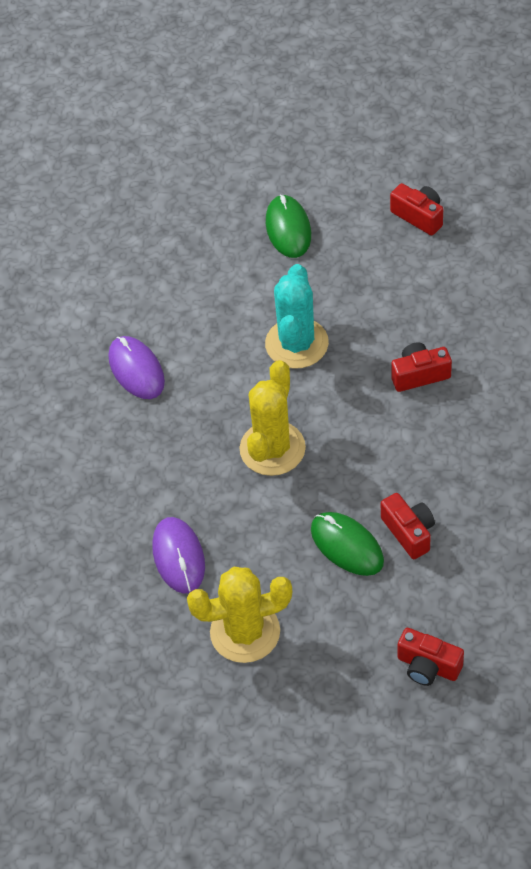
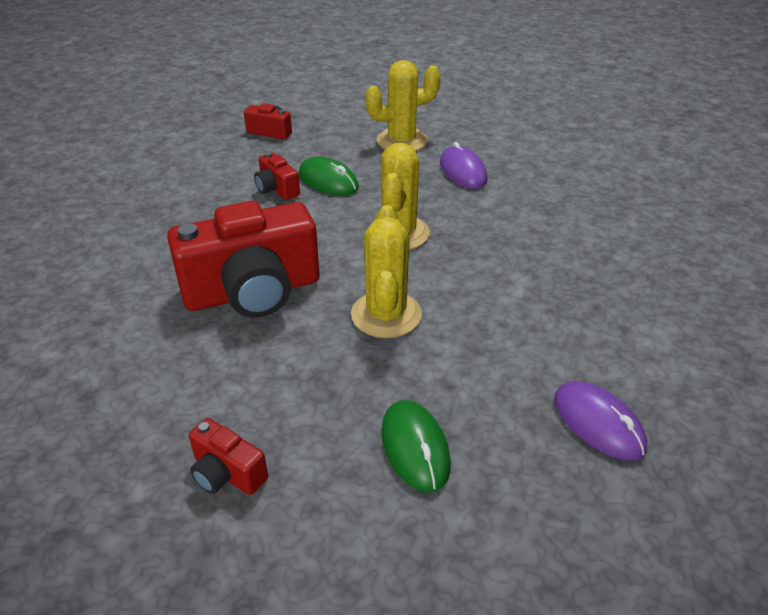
camera: 170 degrees right, 15 degrees down
(136, 370) = (553, 286): purple mouse -> purple mouse (598, 423)
(296, 343) = (386, 315): turquoise cactus -> yellow cactus
(419, 375) = (253, 291): red camera -> red camera, size x2.23

